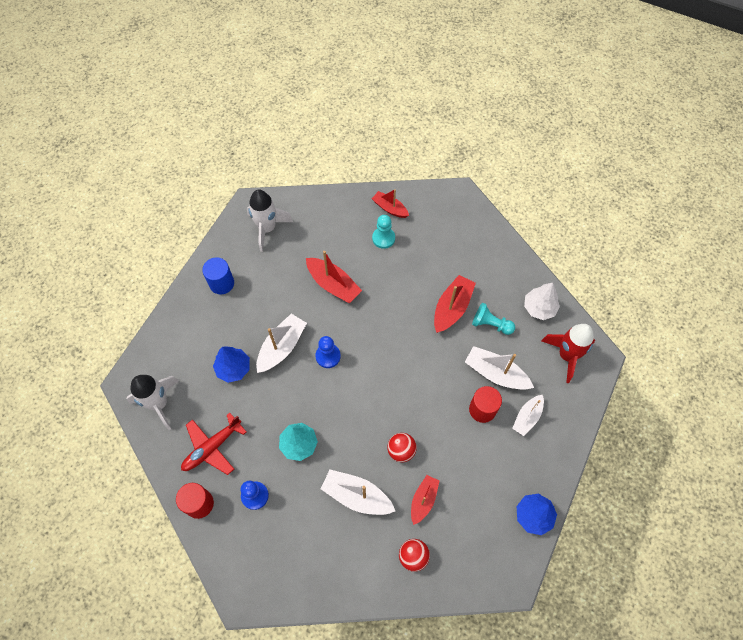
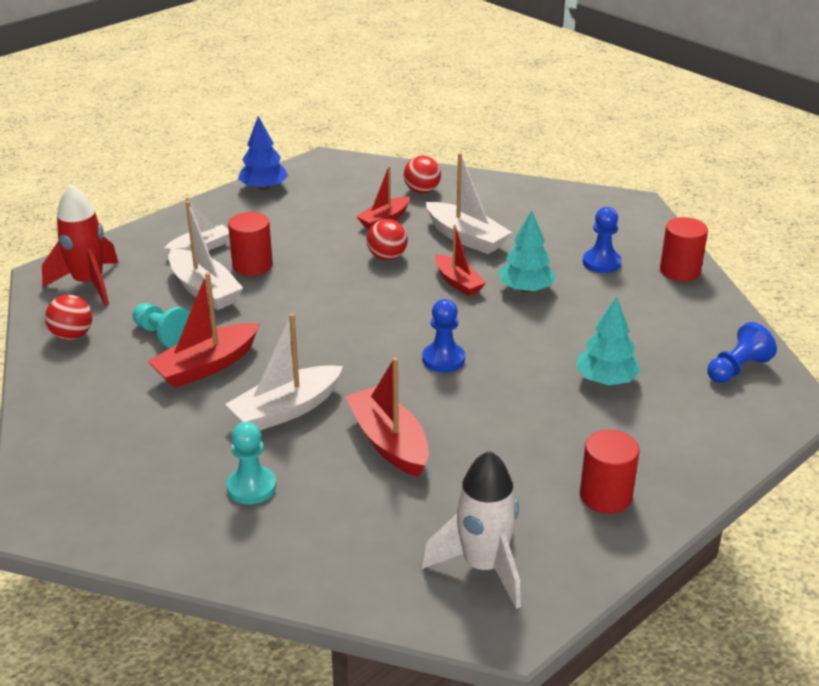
camera: 160 degrees left, 30 degrees down
(159, 403) = (737, 369): white rocket -> blue pawn
(212, 447) = (655, 311): red plane -> none
(221, 283) = (605, 496): blue cylinder -> red cylinder
(233, 368) = (606, 380): blue tree -> turquoise tree
(281, 347) = (516, 385): white boat -> white boat (286, 410)
(390, 208) = (202, 534): red boat -> red boat (458, 282)
(539, 308) = (72, 335): white tree -> red ball

